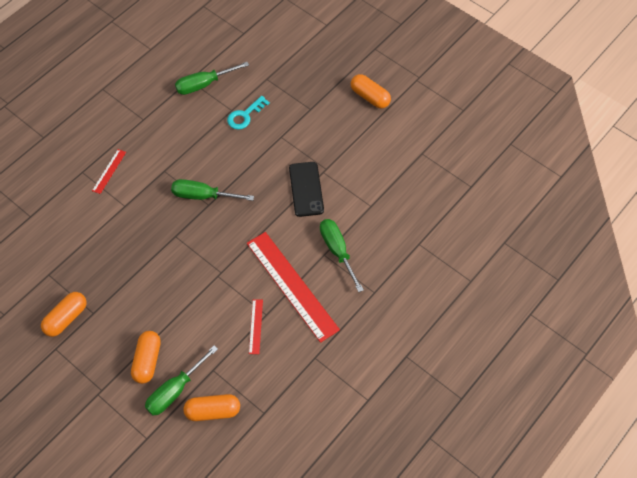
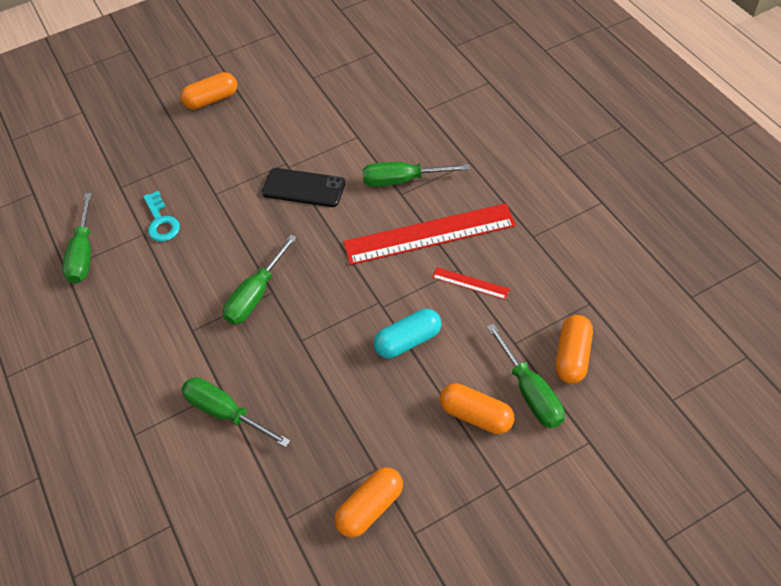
camera: 65 degrees left, 5 degrees down
(66, 318) = (370, 507): orange capsule -> orange capsule turned 75 degrees clockwise
(109, 171) = (153, 398): red ruler -> none
(110, 214) = (226, 412): none -> green screwdriver
(194, 301) = (408, 341): none -> turquoise capsule

